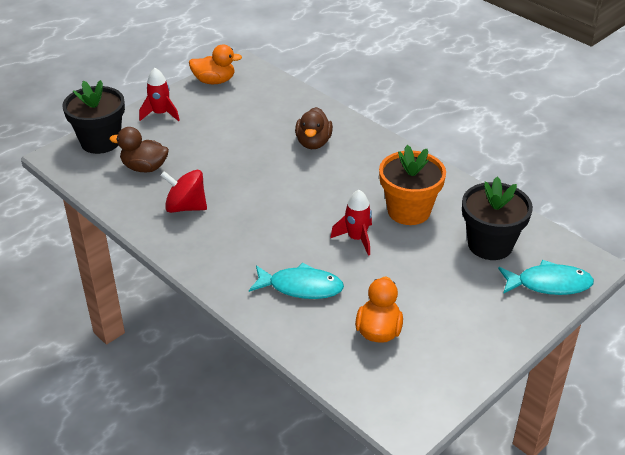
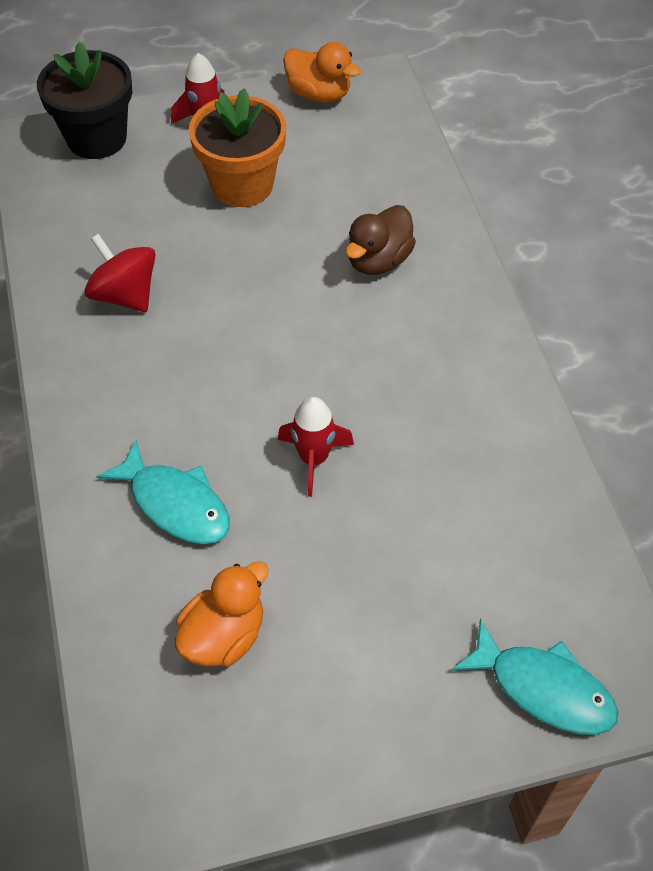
camera: 30 degrees right, 15 degrees up
(144, 167) = (120, 205): brown duck -> none
(408, 211) = (427, 446): orange flower pot -> orange flower pot (242, 185)
(490, 245) = (505, 568): black flower pot -> none

